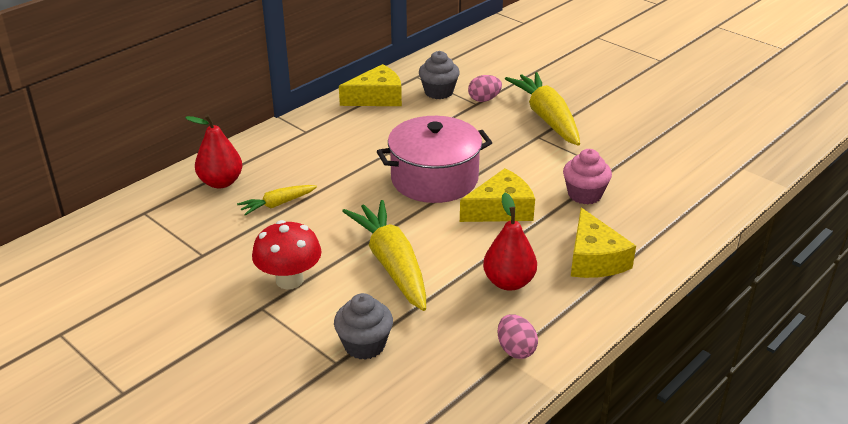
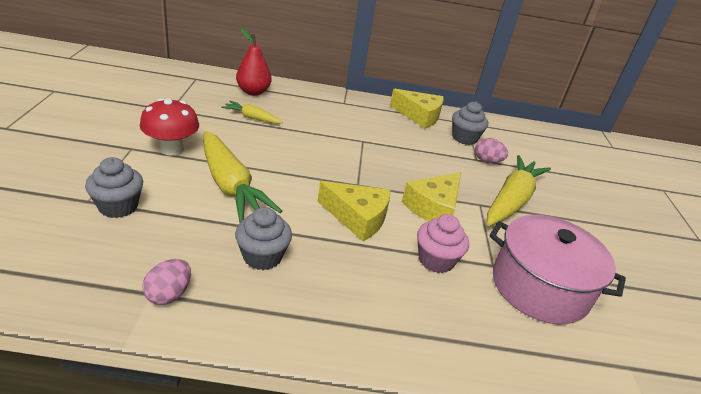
camera: 45 degrees right, 0 degrees up
(391, 264) = (230, 186): yellow carrot -> yellow carrot turned 120 degrees clockwise
(434, 179) = (357, 171): pink pot -> pink pot (539, 287)
(509, 282) = (262, 256): red pear -> grey cupcake
(594, 259) = (348, 301): yellow cheese -> yellow cheese (433, 207)

